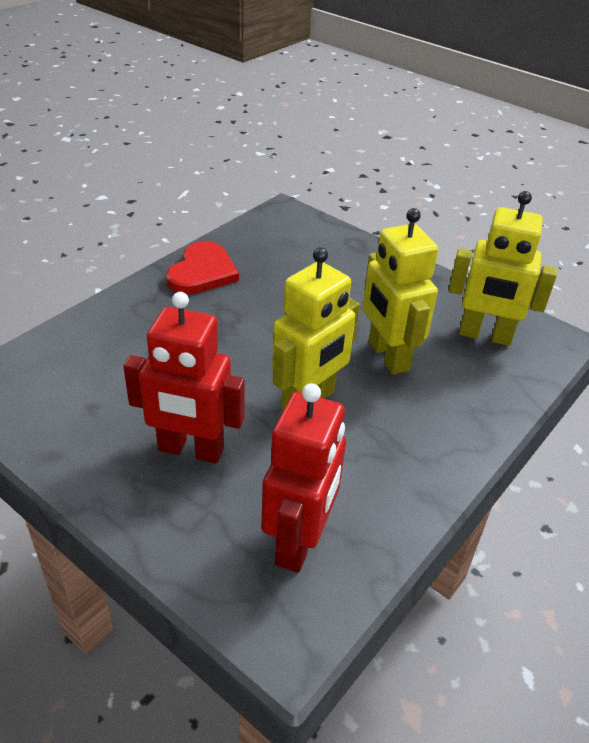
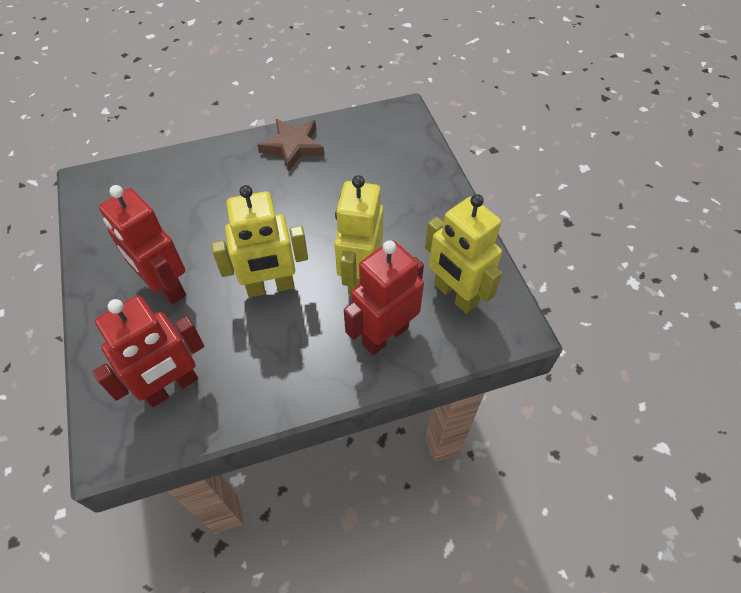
camera: 35 degrees right, 15 degrees up
(202, 272) = (293, 146): red heart -> brown star
(461, 393) = (385, 335): none -> red robot

